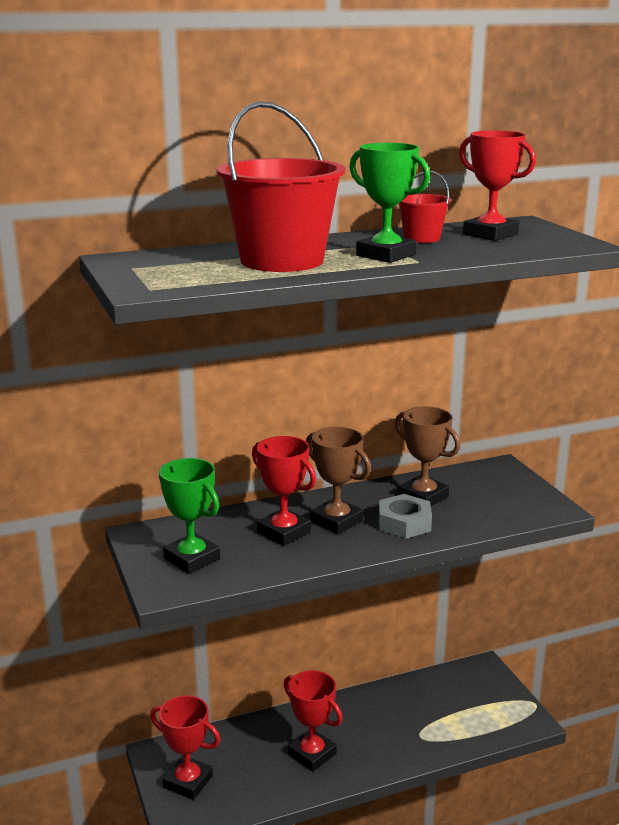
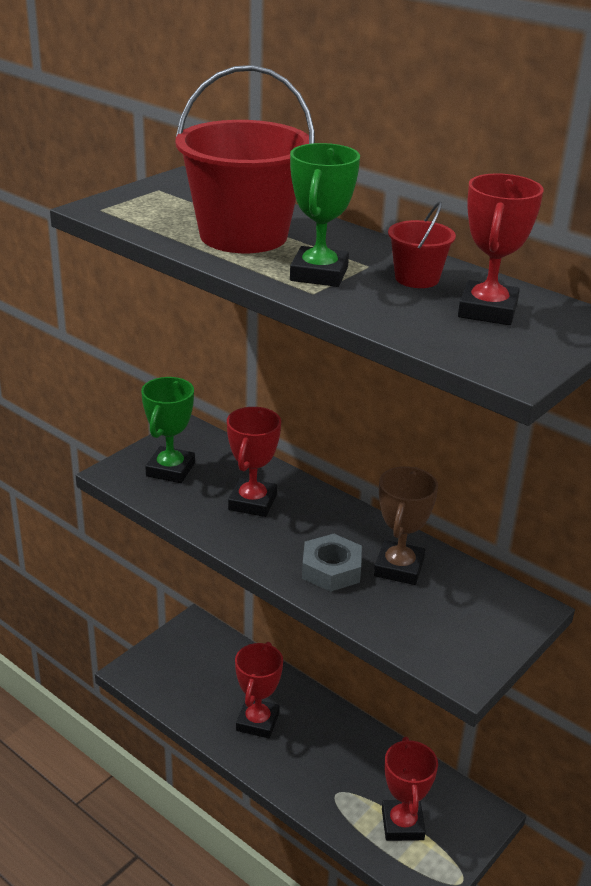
camera: 60 degrees right, 10 degrees up
(188, 782) = (175, 657): red trophy -> red trophy (402, 824)
(336, 521) = (298, 526): brown trophy -> none

